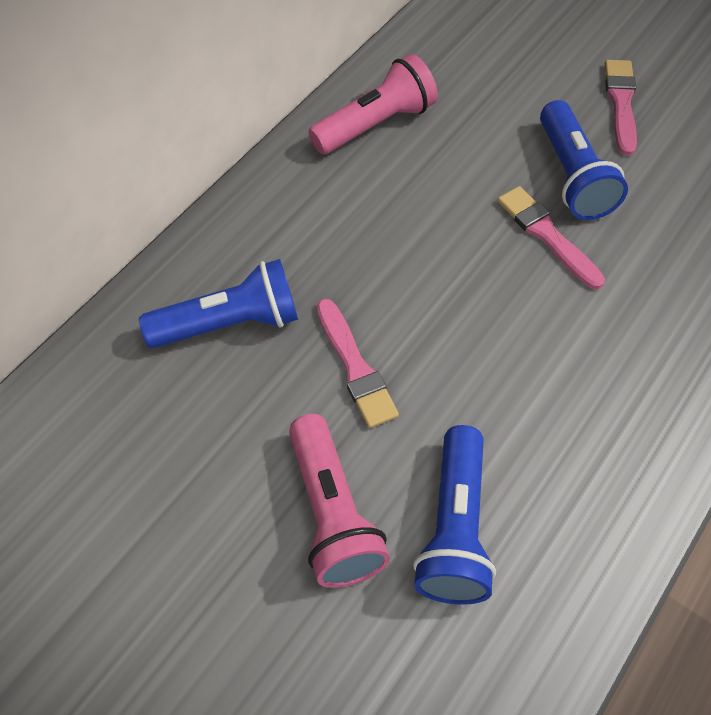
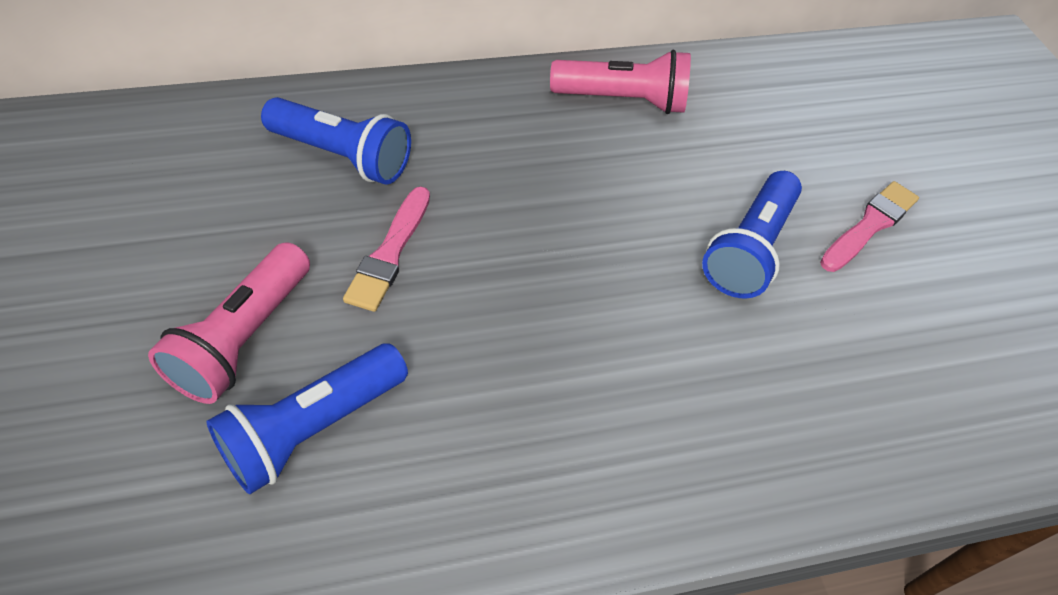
camera: 35 degrees right, 5 degrees down
(547, 235) = (668, 276): pink brush -> none

